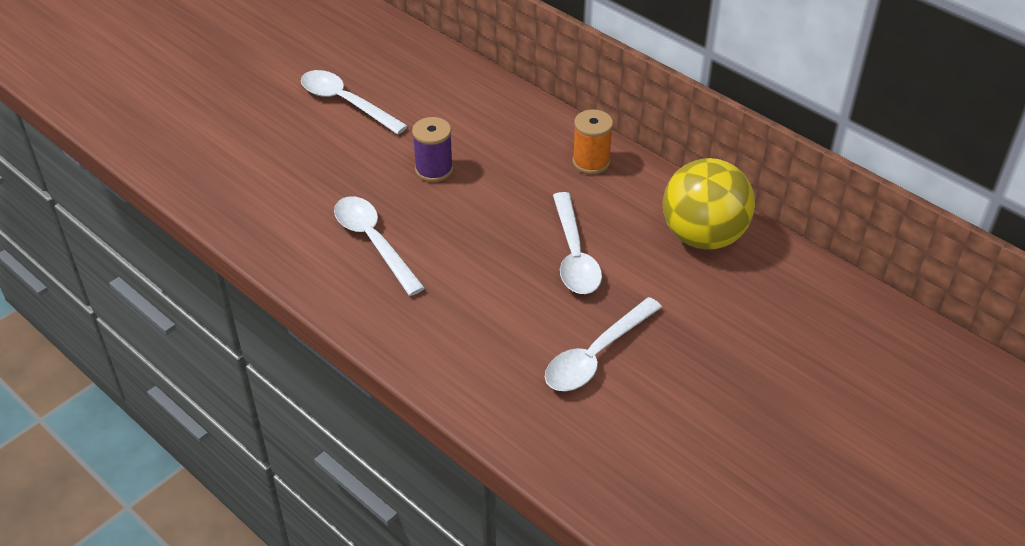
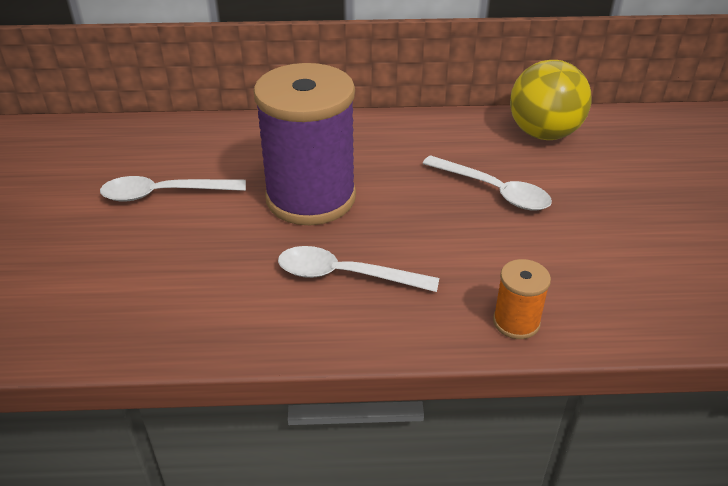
camera: 45 degrees left, 5 degrees down
(434, 169) = (311, 198): purple spool -> purple spool, size x2.33
(591, 162) = (410, 132): orange spool -> orange spool (516, 322)
(596, 355) = (609, 241): white spoon -> none

